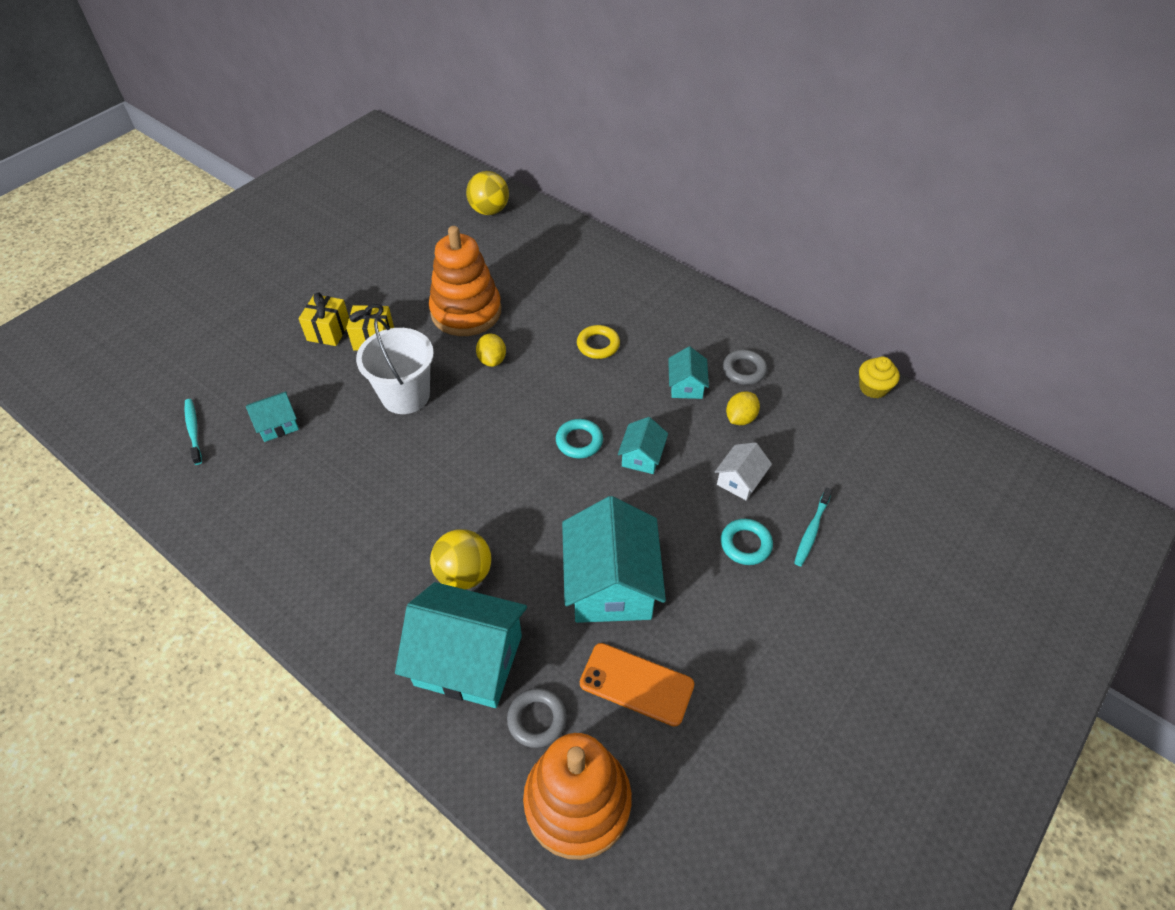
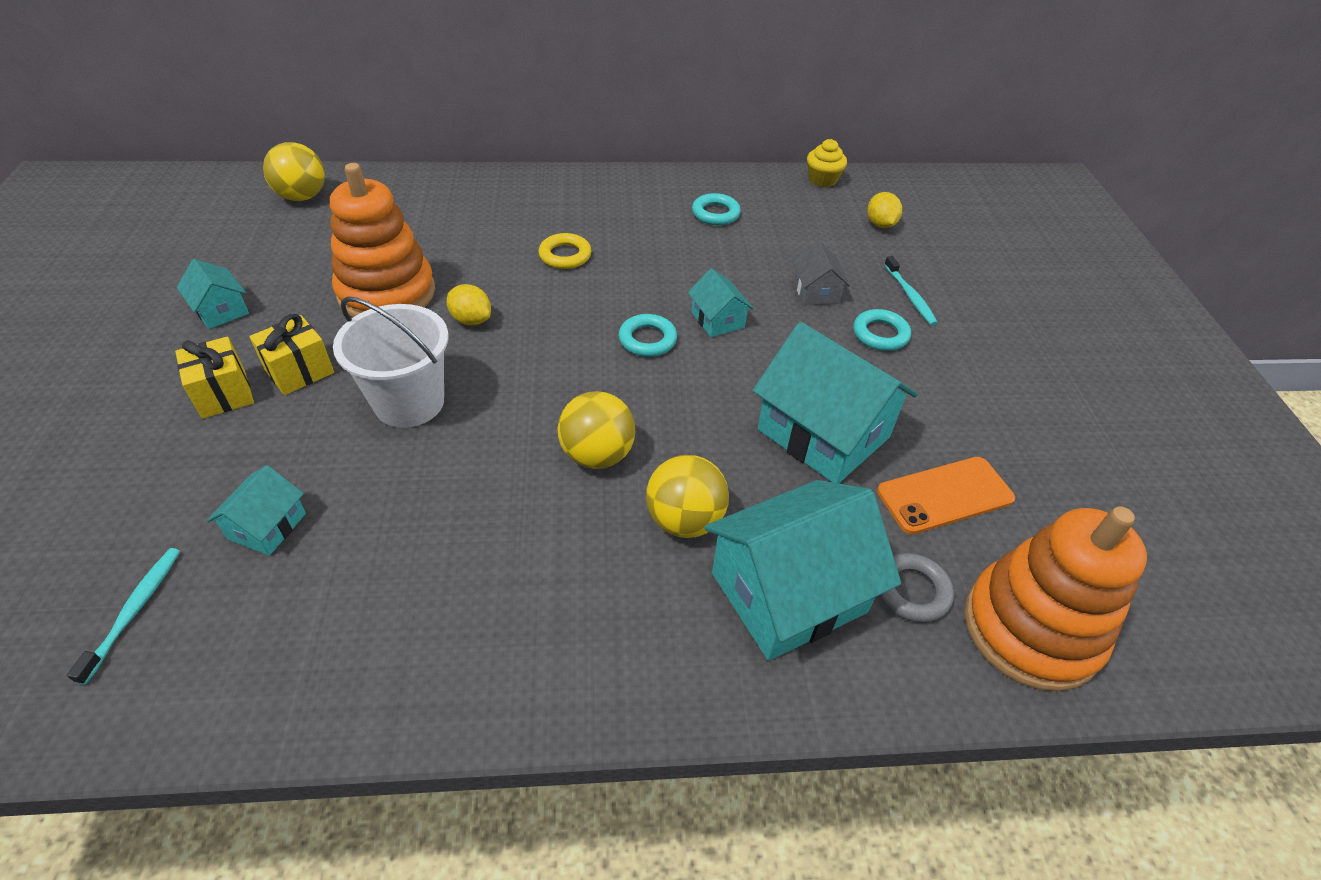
camera: 45 degrees left, 5 degrees down
(193, 431) = (134, 611): turquoise toothbrush -> turquoise toothbrush turned 75 degrees clockwise
(464, 498) = (597, 455): none -> yellow ball
(686, 385) = (684, 247): turquoise house -> turquoise house (221, 310)
(740, 418) = (758, 248): yellow lemon -> yellow lemon (880, 224)
(740, 480) = (816, 292): white house -> grey house
(744, 370) = (715, 214): grey ring -> turquoise ring

